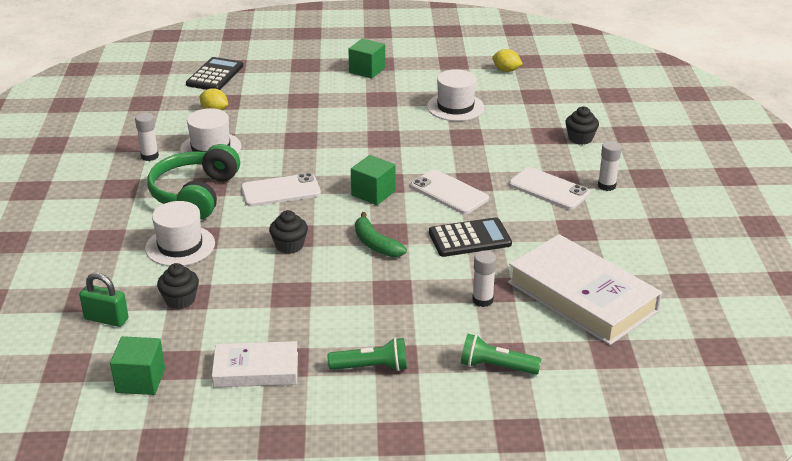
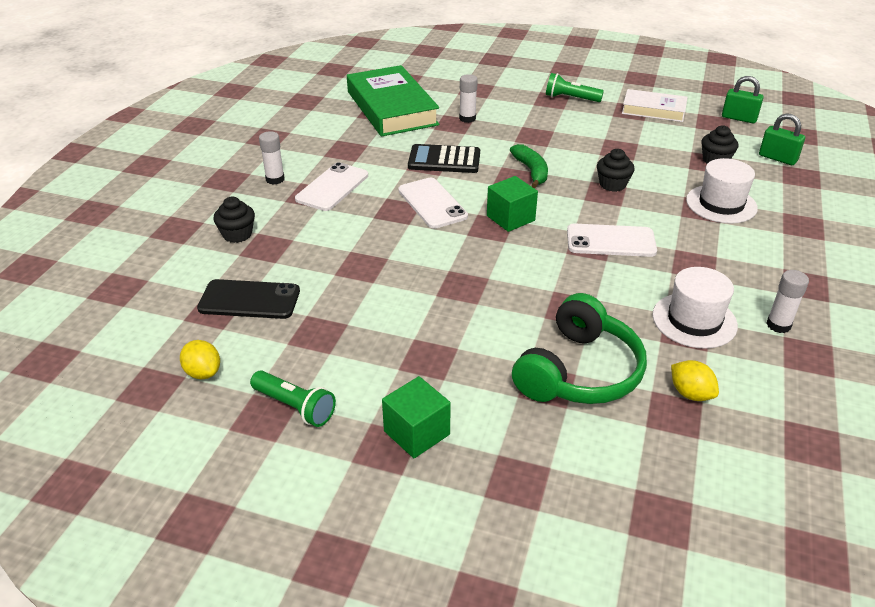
camera: 160 degrees left, 5 degrees up
(140, 380) = (739, 118): green cube -> green padlock
(195, 194) = (710, 256): green headphones -> green headphones (579, 372)
(215, 75) = (692, 493): black calculator -> none
(455, 107) = (337, 316): white hat -> none
(496, 367) = (486, 85): green flashlight -> green flashlight (295, 407)
(521, 104) = (249, 300): none -> black phone
(548, 189) = (332, 187): white phone -> white phone turned 60 degrees clockwise
(582, 296) = (392, 108): white book -> green book

